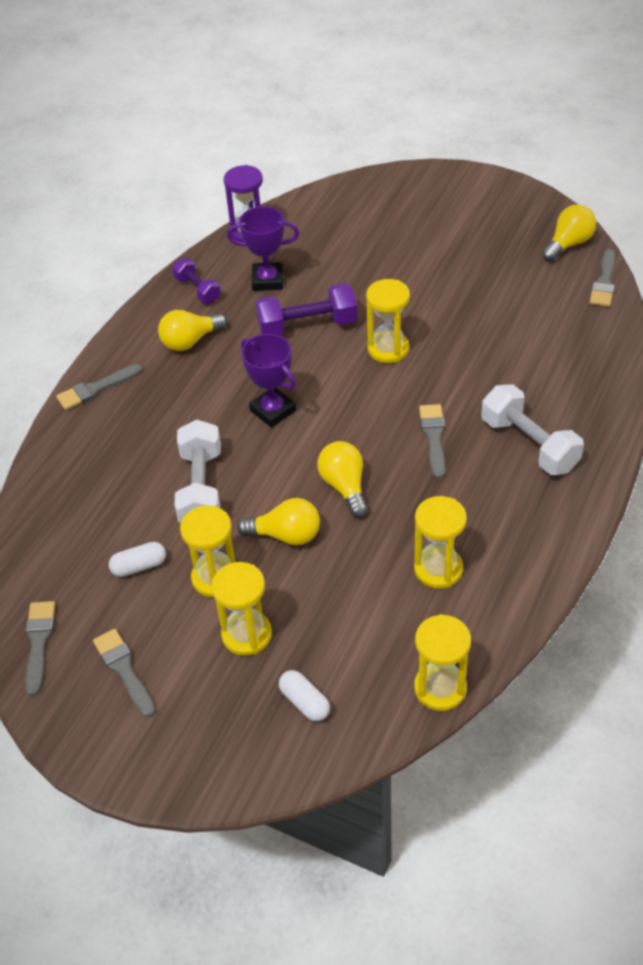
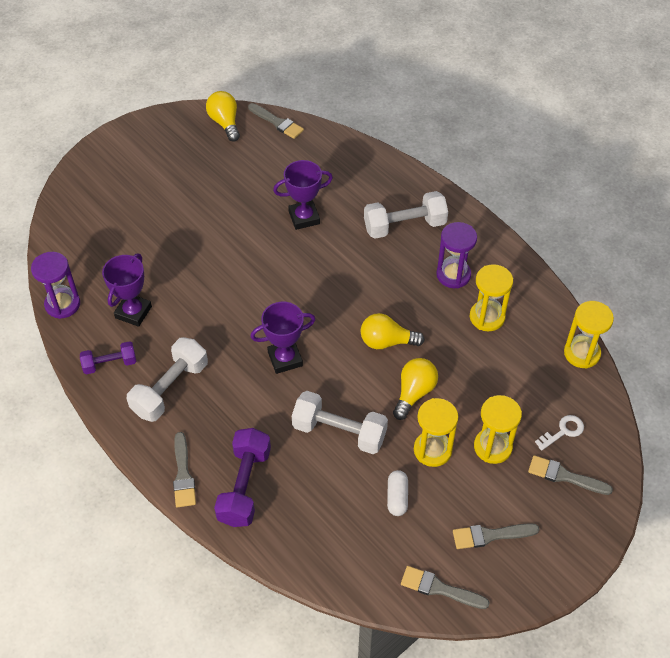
camera: 70 degrees left, 5 degrees up
(190, 341) = (170, 389): yellow light bulb -> white dumbbell
(305, 702) = (563, 431): white capsule -> white key
(307, 326) = (206, 305): purple dumbbell -> purple dumbbell (244, 486)
(388, 349) = (264, 265): yellow hourglass -> none
(433, 437) = (368, 273): grey brush -> grey brush (565, 476)
(478, 355) = (304, 217): none -> purple trophy
(483, 515) = (453, 275): none -> purple hourglass

